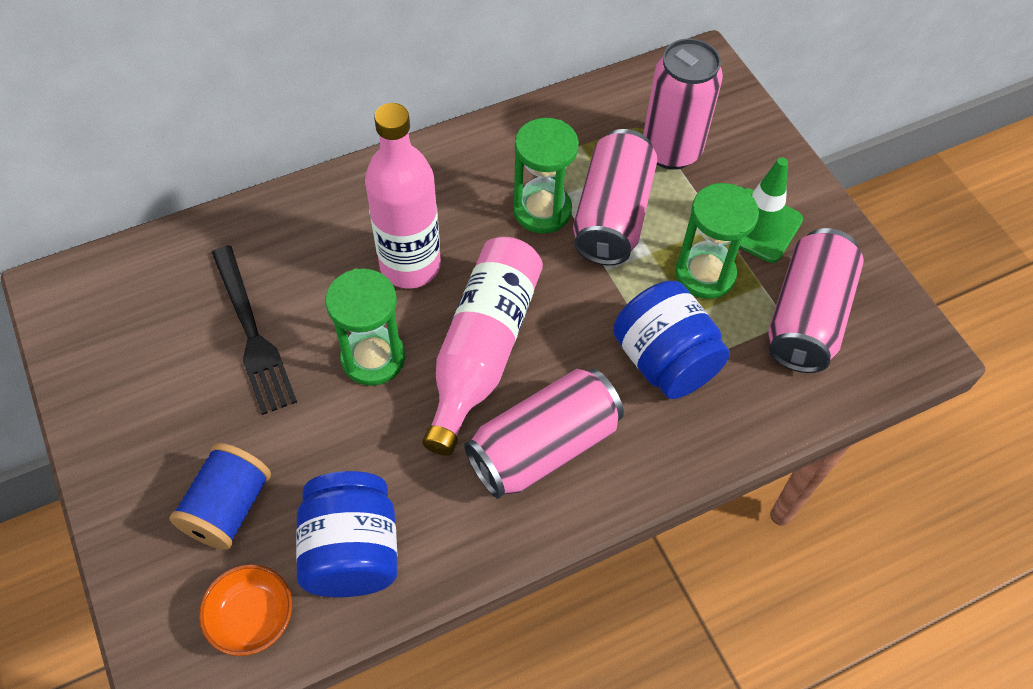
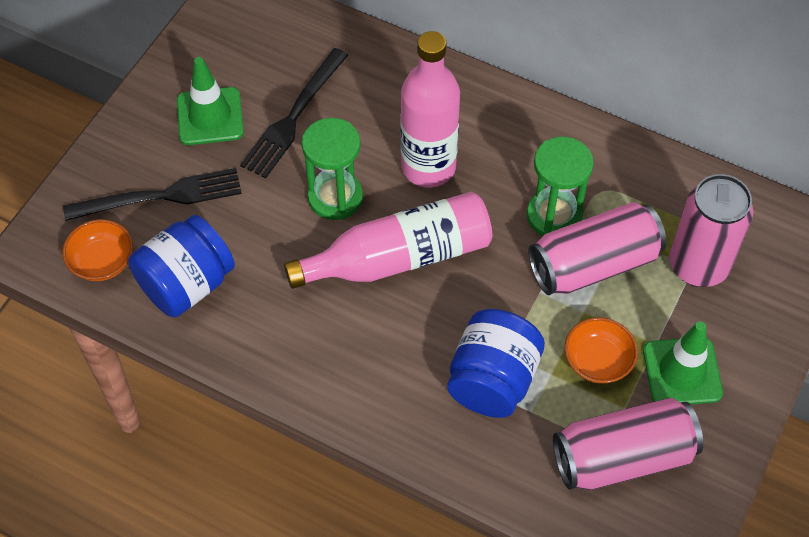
camera: 55 degrees right, 0 degrees up
(179, 404) = (210, 116): none -> green traffic cone
(228, 508) = (162, 196): blue spool -> black fork
(543, 447) = (353, 345): pink can -> none
(705, 274) = (597, 361): green hourglass -> orange bowl

